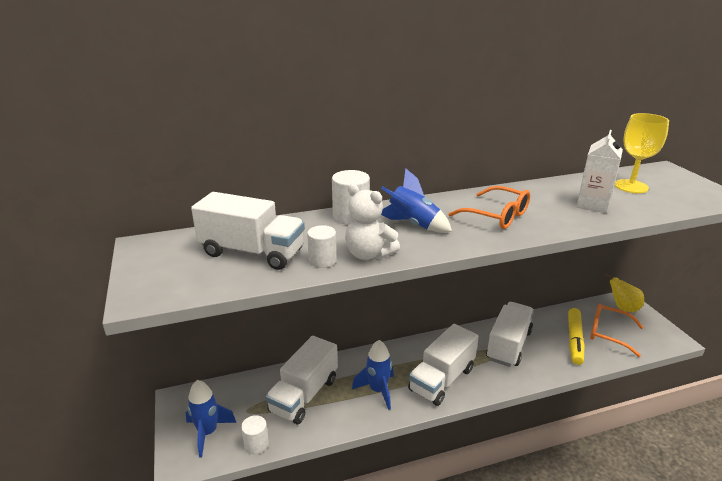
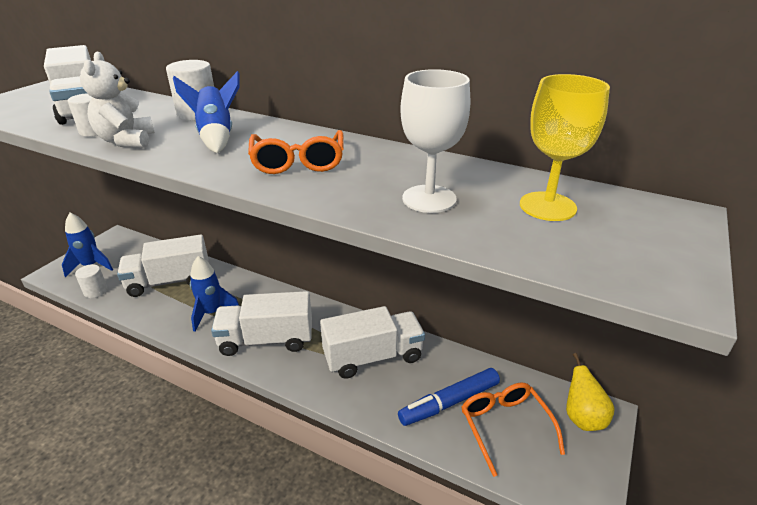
camera: 45 degrees right, 5 degrees up
(574, 340) = (449, 402): yellow marker -> blue marker
(592, 204) = (429, 199): white carton -> white goblet

